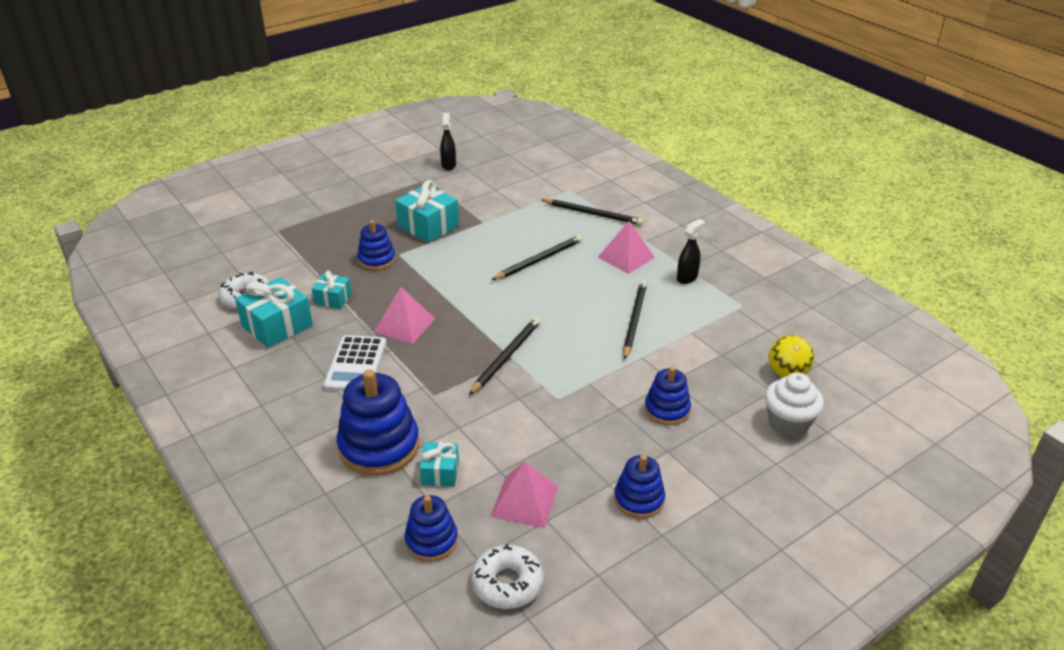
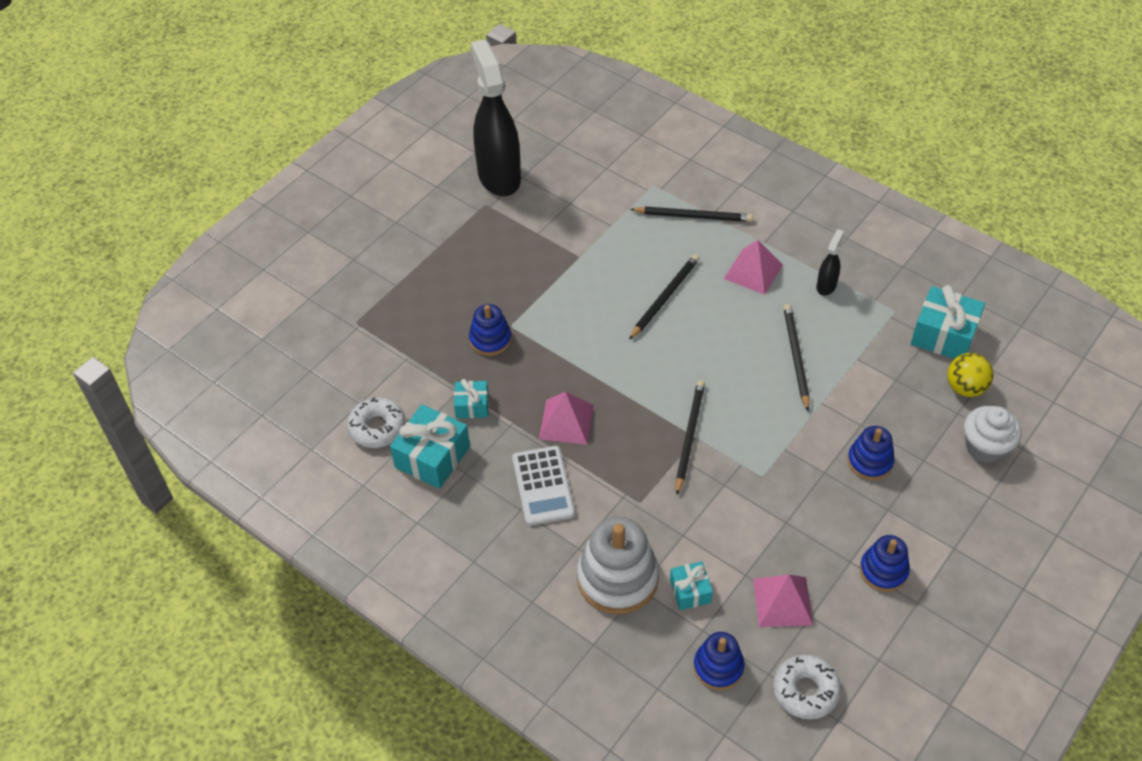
camera: 15 degrees left, 15 degrees up
(379, 446) = (617, 578): blue stacking toy -> white stacking toy
(428, 226) = (522, 276): turquoise gift -> turquoise gift (943, 335)
(448, 165) = (499, 176): black spray bottle -> black spray bottle, size x2.35

